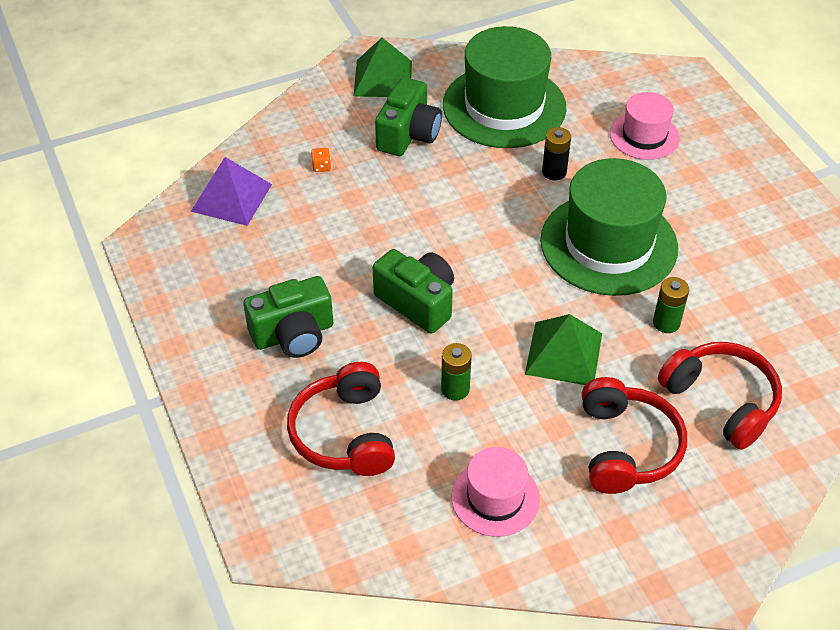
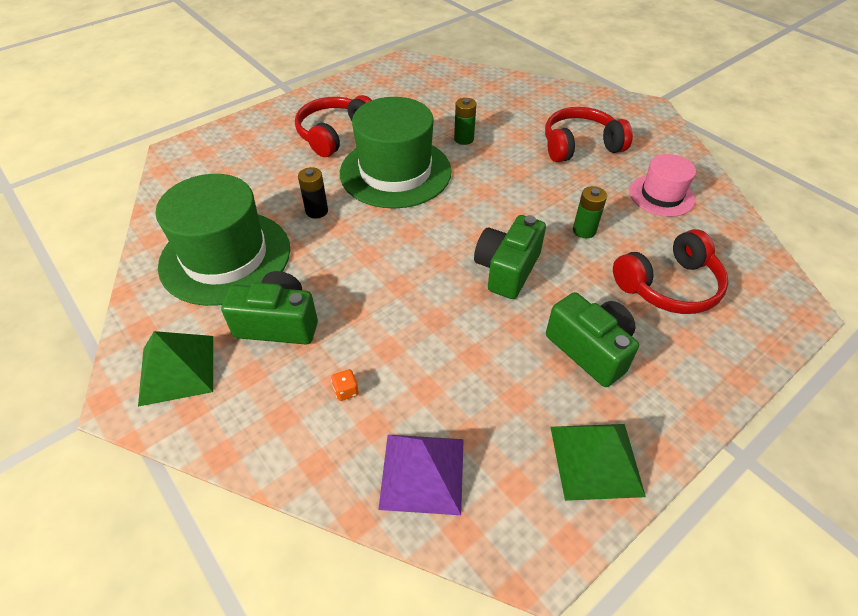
camera: 105 degrees left, 0 degrees up
(564, 353) = (517, 181): green pyramid -> green pyramid (596, 460)
(644, 136) = (260, 166): pink hat -> none
(721, 401) = (518, 113): red headphones -> red headphones (335, 134)

